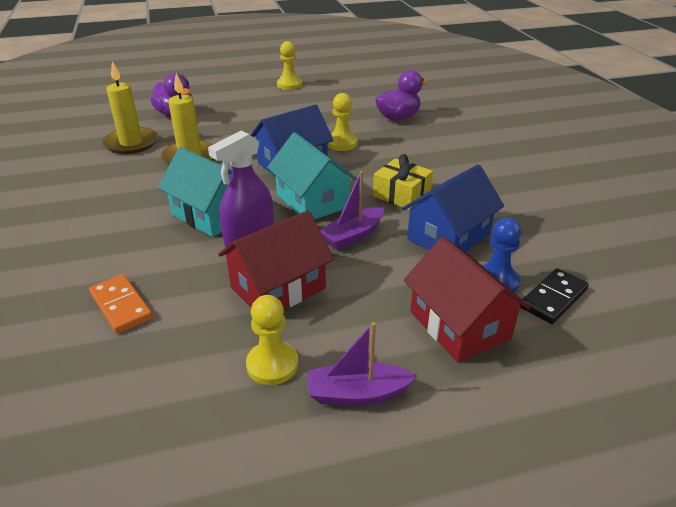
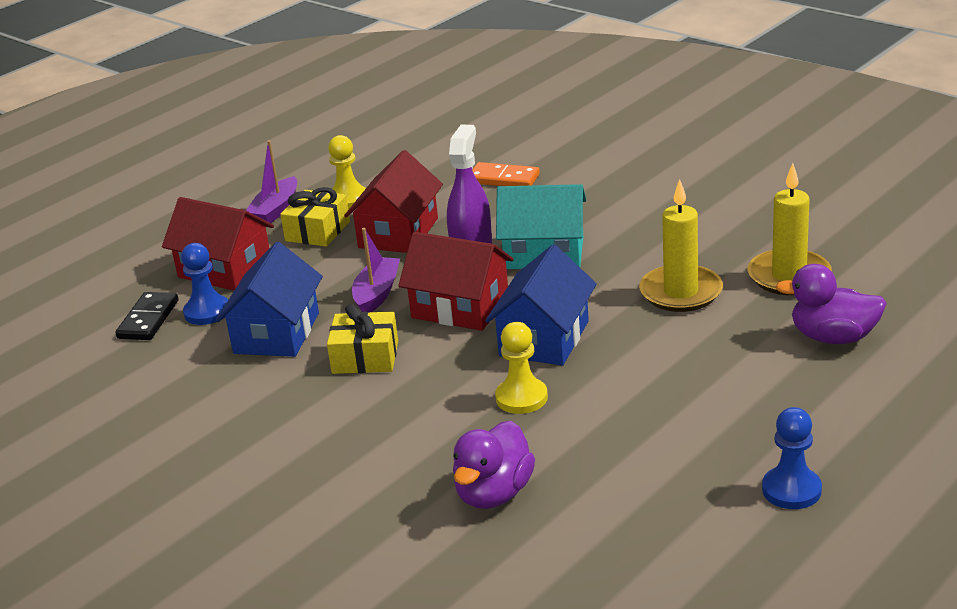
camera: 150 degrees right, 5 degrees down
(289, 85) = (791, 490): yellow pawn -> blue pawn
(312, 201) = (460, 308): turquoise house -> red house
(340, 330) = (318, 231): none -> yellow gift
(357, 393) = (275, 210): purple boat -> purple boat turned 150 degrees clockwise

